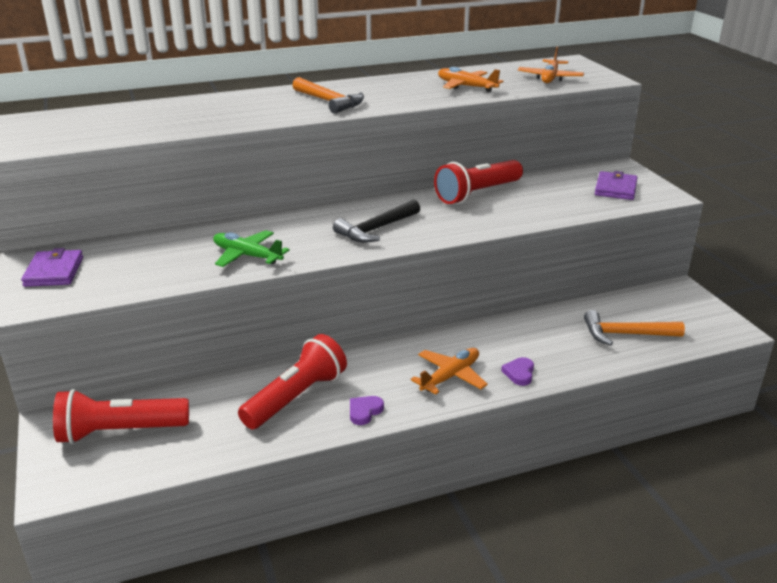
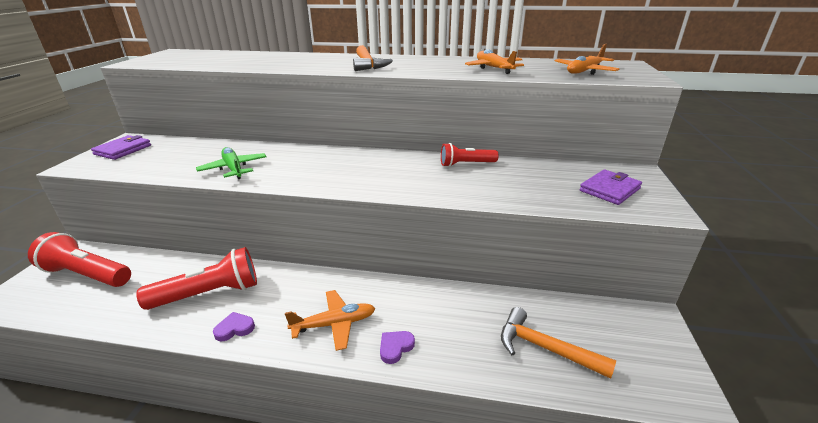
camera: 30 degrees right, 0 degrees up
(376, 229) = (347, 172): black hammer -> none
(477, 194) = (466, 164): red flashlight -> red flashlight, size x0.61

